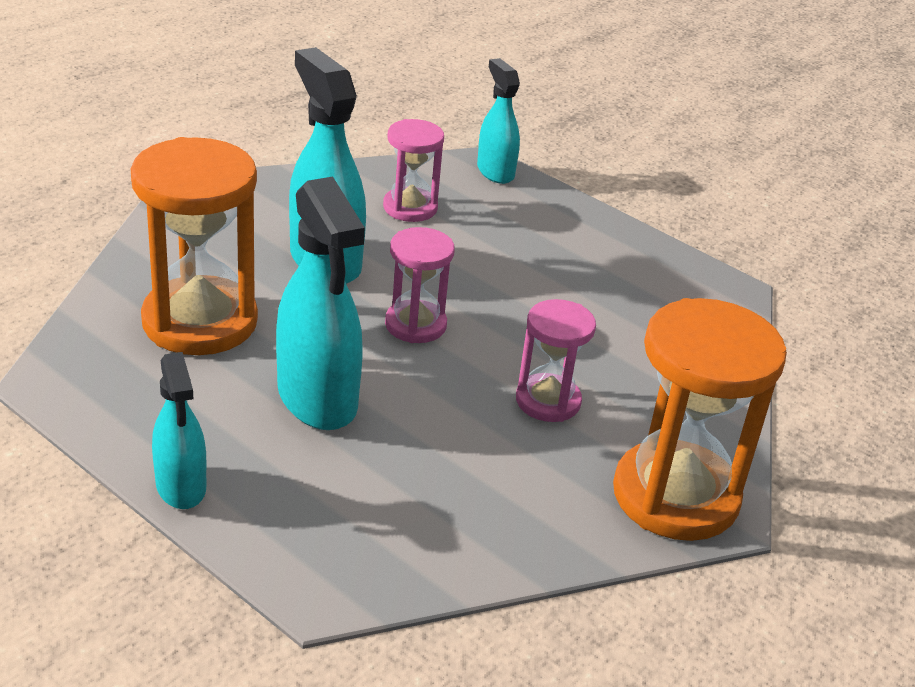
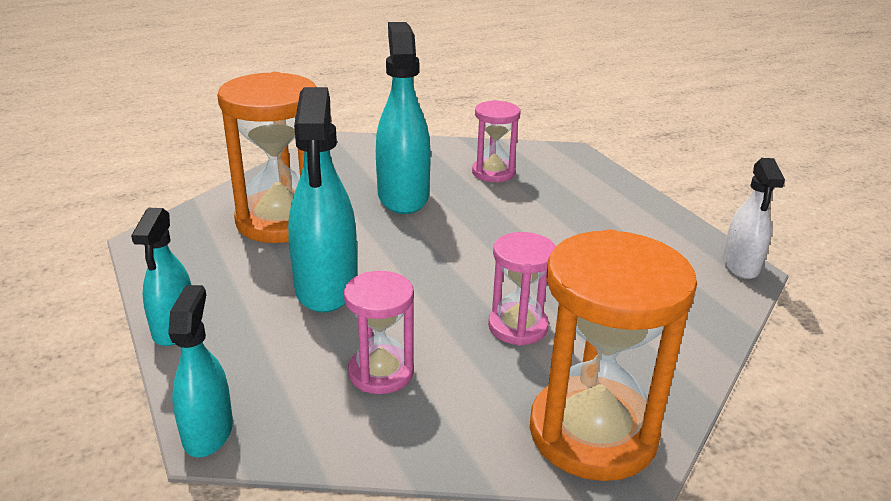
camera: 25 degrees right, 5 degrees down
(415, 325) = (442, 250): pink hourglass -> pink hourglass (381, 372)
(495, 171) = (578, 159): turquoise spray bottle -> turquoise spray bottle (208, 432)
(725, 285) = (740, 266): none -> white spray bottle

